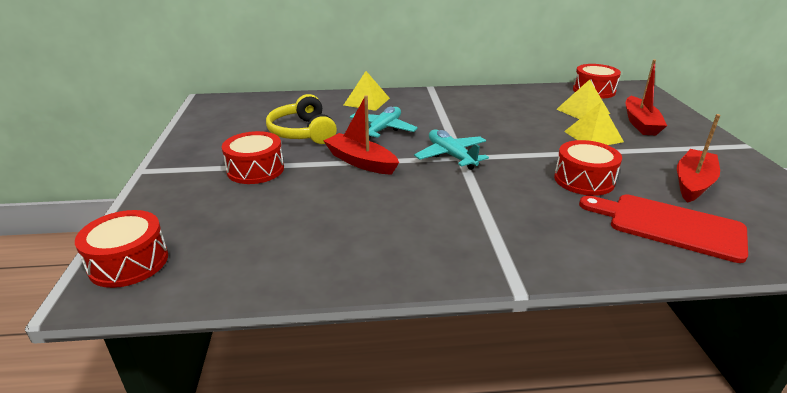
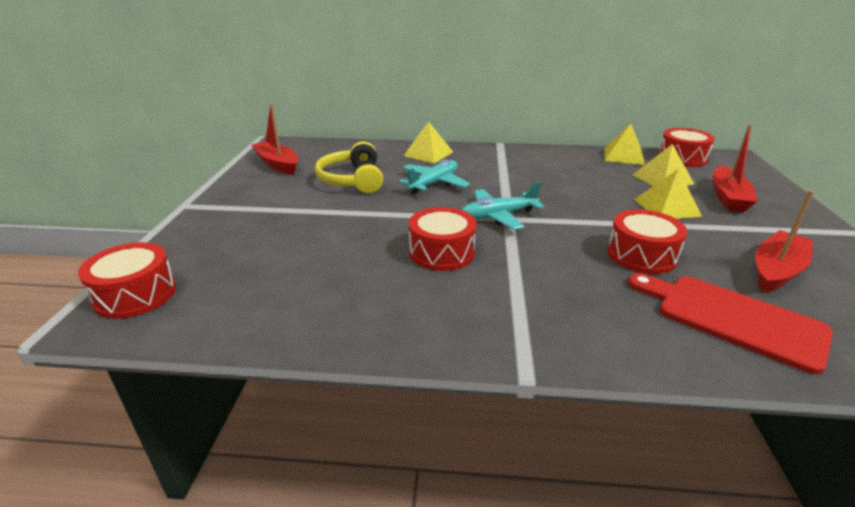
camera: 10 degrees right, 0 degrees up
(255, 170) = (292, 214): red drum -> red drum (442, 252)
(361, 162) = (400, 214): red boat -> red boat (277, 164)
(451, 156) = (498, 216): turquoise plane -> turquoise plane turned 90 degrees counterclockwise
(544, 92) = (623, 156): none -> yellow pyramid

